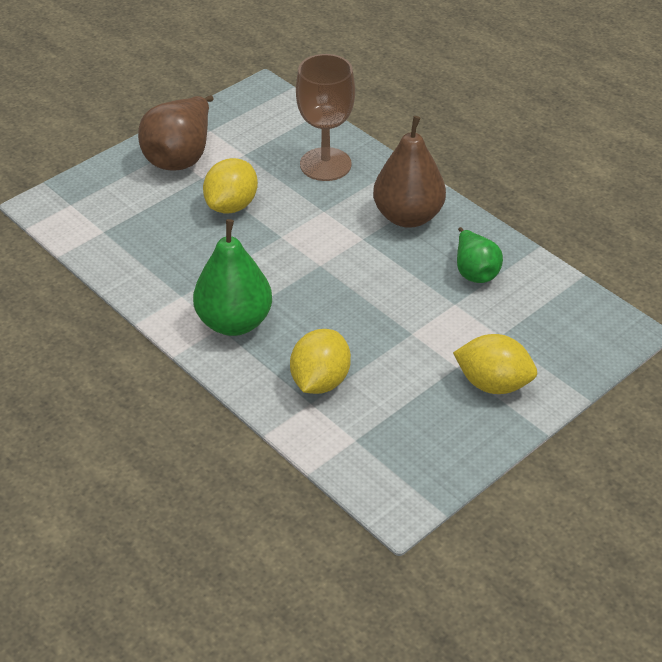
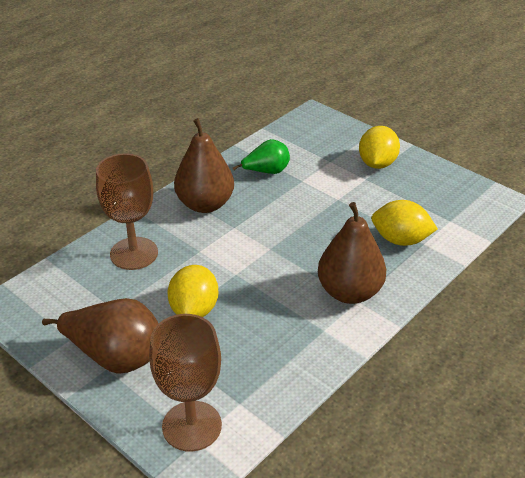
camera: 95 degrees left, 5 degrees down
(87, 202) = (192, 426): none -> brown goblet
(232, 205) = (194, 309): yellow lemon -> yellow lemon turned 75 degrees clockwise
(234, 322) = (349, 292): green pear -> brown pear

